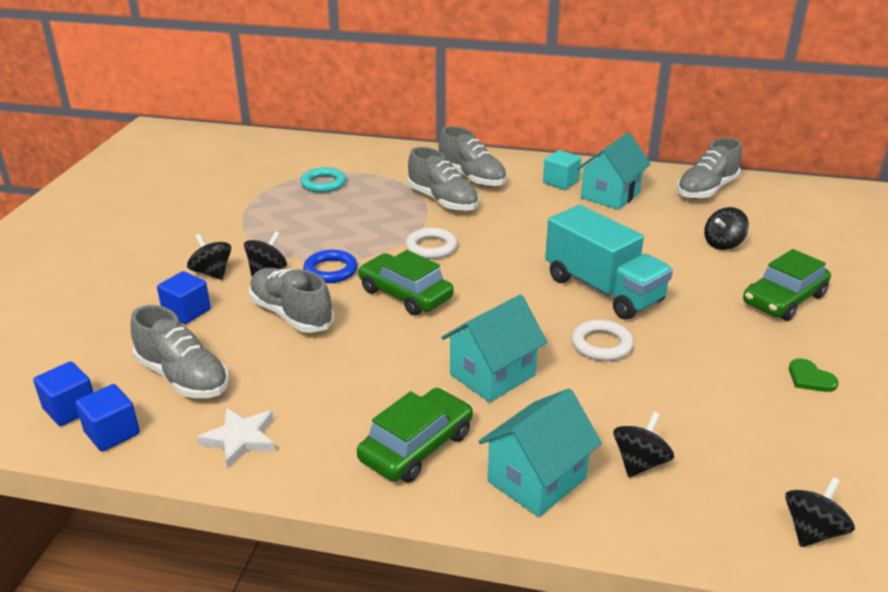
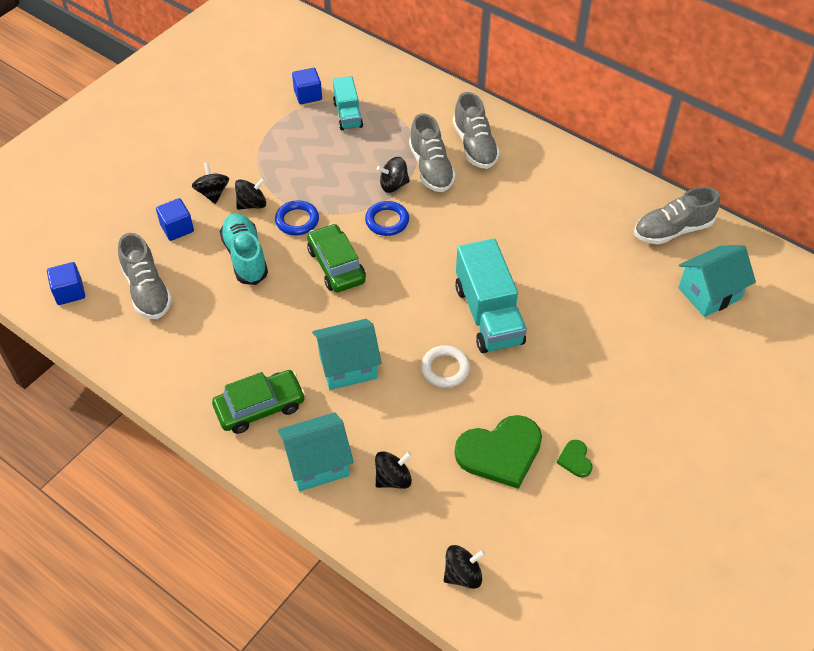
camera: 25 degrees right, 20 degrees up
(112, 433) = (85, 322): blue cube -> blue cube (308, 95)
(240, 439) = (157, 357): white star -> none
(291, 314) = (245, 257): grey shoe -> turquoise shoe
(323, 184) = (348, 115): turquoise ring -> turquoise truck
(431, 247) = (387, 221): white ring -> blue ring
(560, 182) = (548, 177): turquoise cube -> none
(610, 195) = (579, 208): turquoise house -> turquoise house (709, 293)
(723, 244) = (629, 300): black spinning top -> black spinning top (393, 185)
(730, 397) = (500, 452): none -> green heart
(784, 299) = (626, 378): green car -> none

